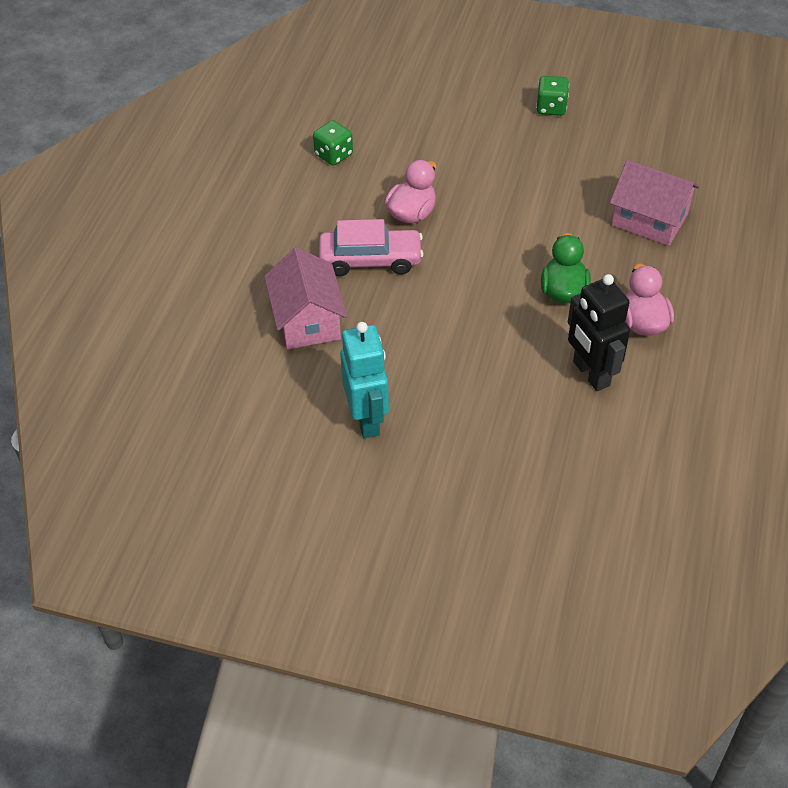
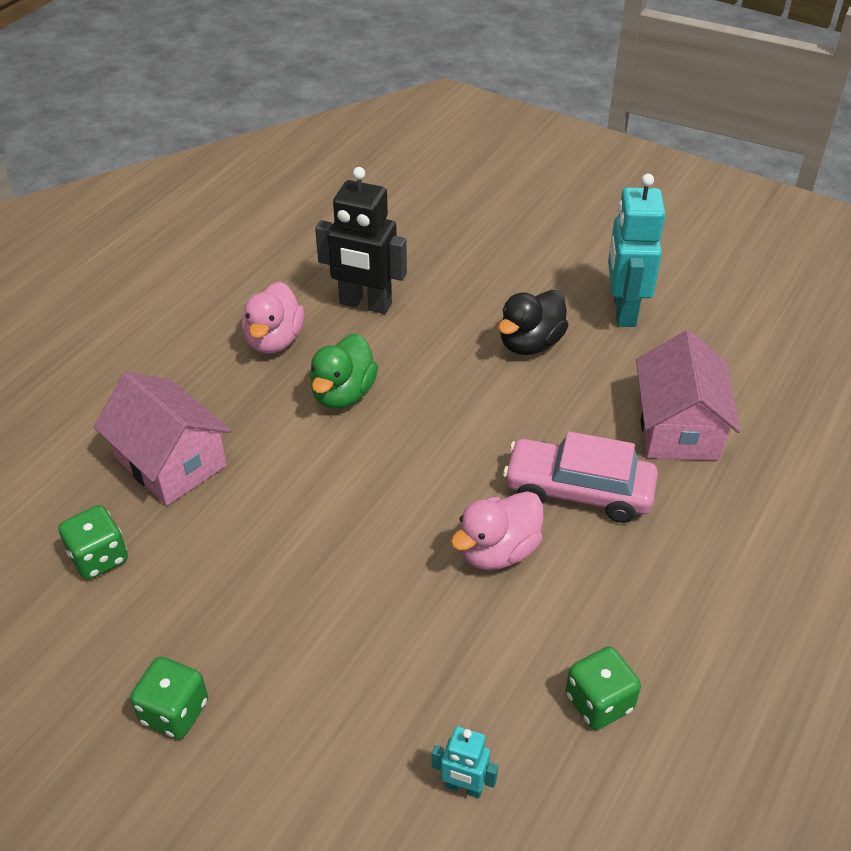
camera: 165 degrees left, 5 degrees down
(393, 110) = (463, 787): none -> turquoise robot
(438, 367) = (530, 343): none -> black duck
(590, 374) = (365, 304): black robot -> black robot turned 120 degrees clockwise
(647, 160) = (99, 558): none -> green dice

